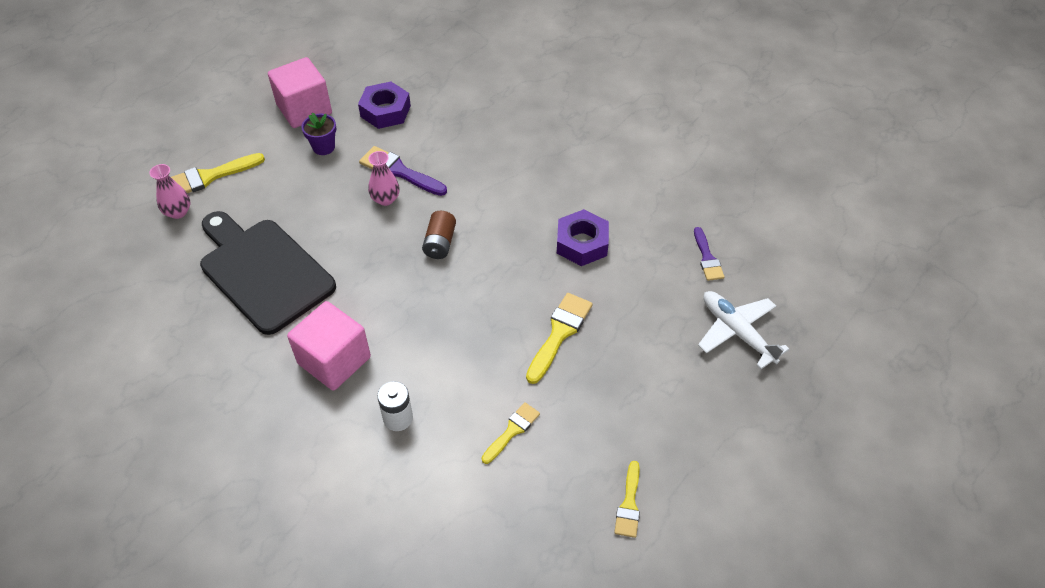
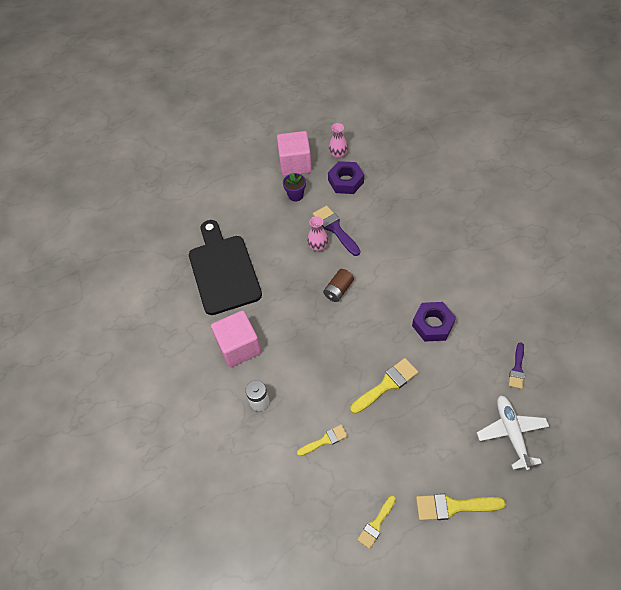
camera: 30 degrees right, 5 degrees up
(178, 212) = (192, 212): pink vase -> pink vase (338, 154)
(209, 177) = (219, 194): yellow brush -> yellow brush (453, 506)

